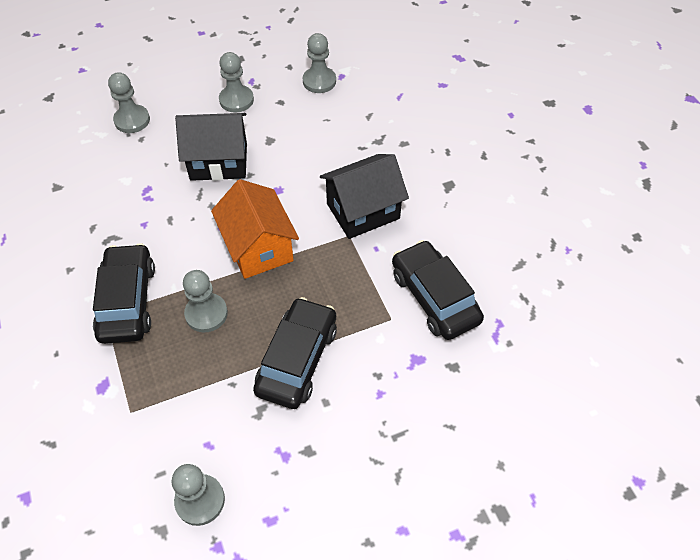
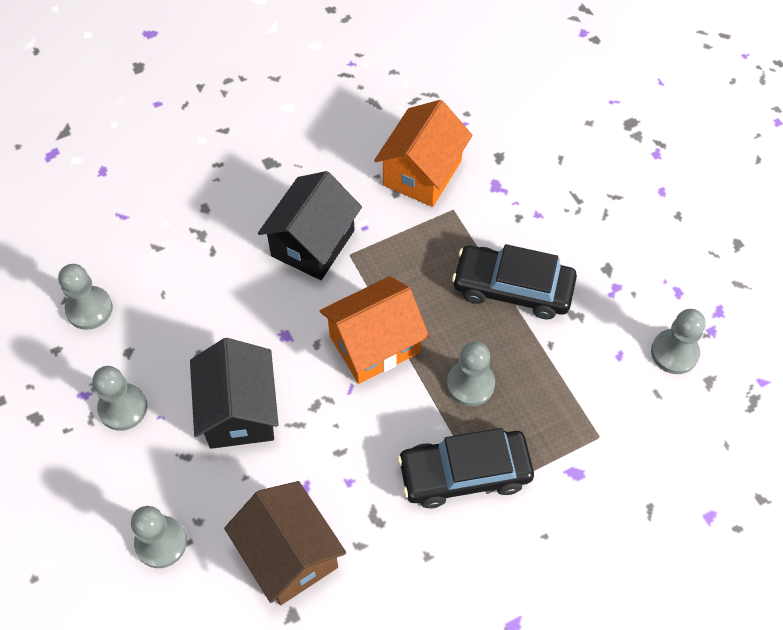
camera: 95 degrees left, 5 degrees up
(100, 186) = (289, 554): none -> brown house
(363, 211) = (313, 243): black house -> black house turned 60 degrees clockwise
(434, 297) = (422, 173): black car -> orange house

